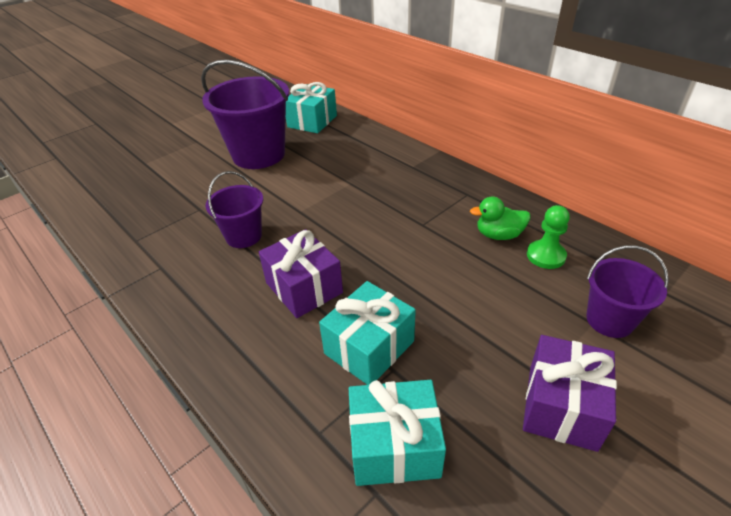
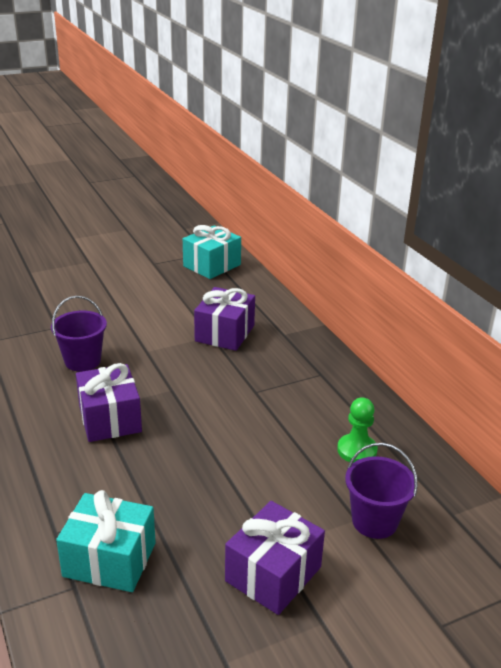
camera: 15 degrees right, 10 degrees down
(258, 155) = (139, 288): purple bucket -> none
(361, 178) = (225, 333): none -> purple gift
(369, 347) = (136, 482): turquoise gift -> none
(498, 235) = (324, 420): green duck -> none

